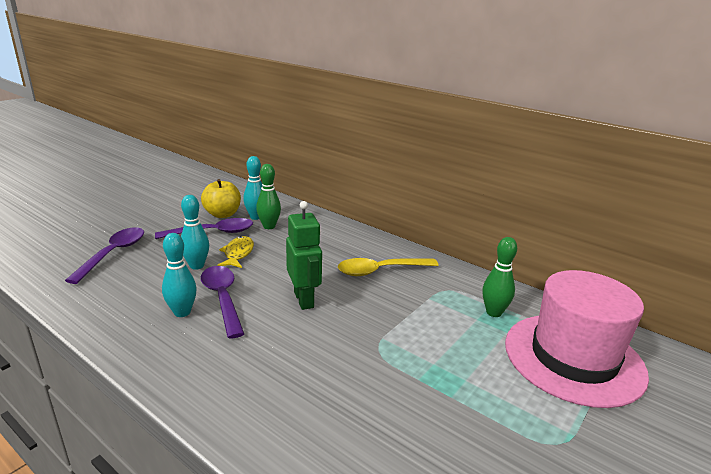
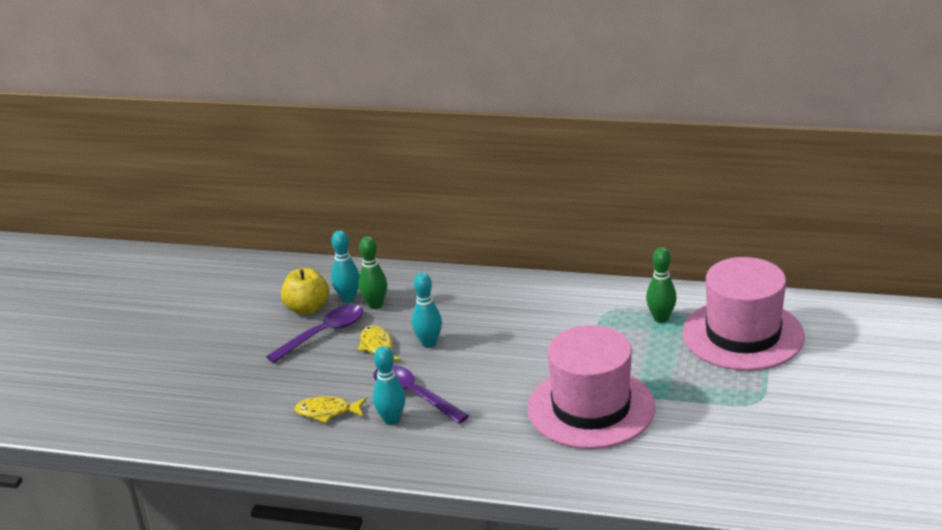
camera: 20 degrees left, 5 degrees up
(113, 254) = (250, 394): purple spoon -> none
(144, 287) = (327, 412): none -> yellow fish
(197, 266) = (351, 374): turquoise bowling pin -> turquoise bowling pin (429, 343)
(304, 300) = (488, 368): green robot -> none
(364, 373) = (591, 408): none -> pink hat
(380, 271) = (533, 314): yellow spoon -> none

